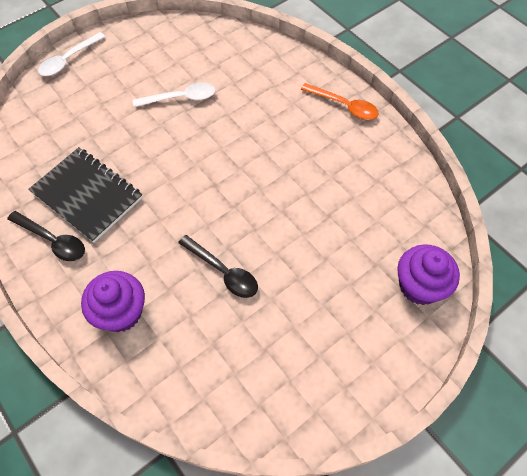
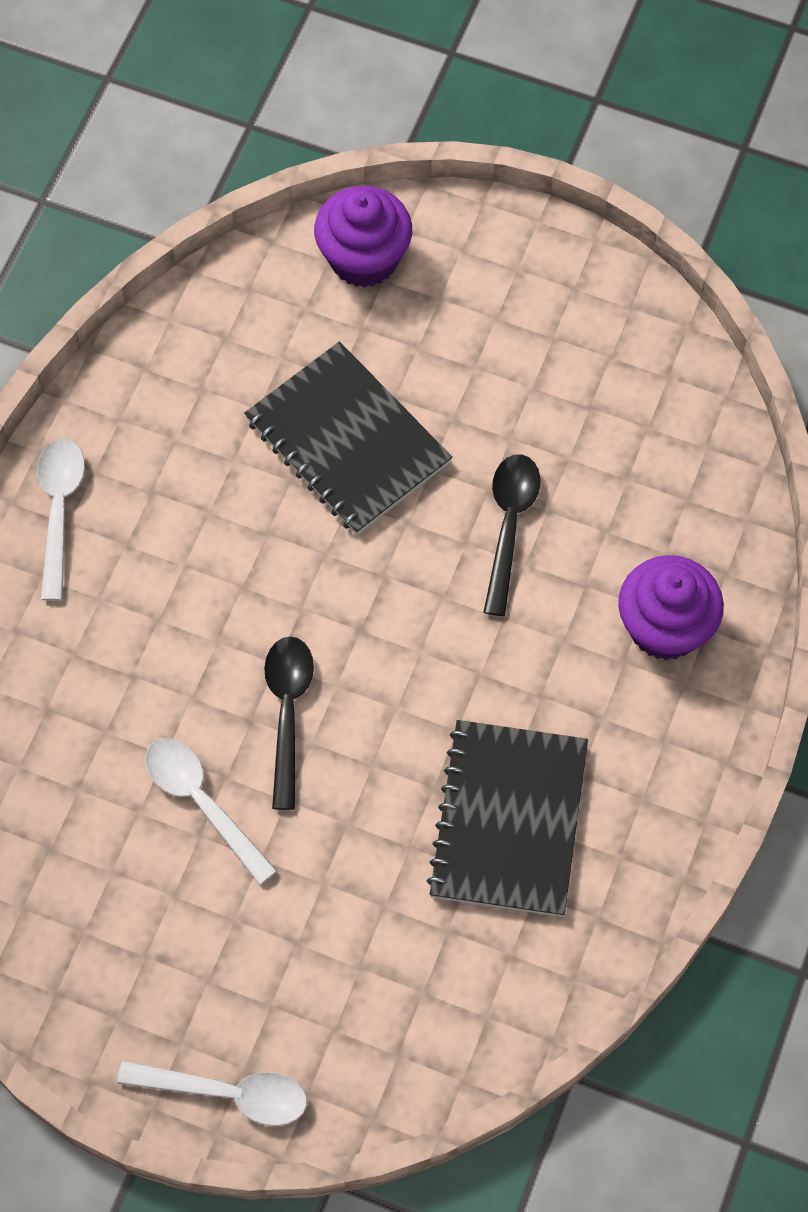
camera: 120 degrees left, 5 degrees up
(53, 240) = (622, 812): black spoon -> black spoon (287, 712)
(313, 225) = (347, 441): none -> black notebook
(344, 106) = (59, 510): orange spoon -> white spoon

